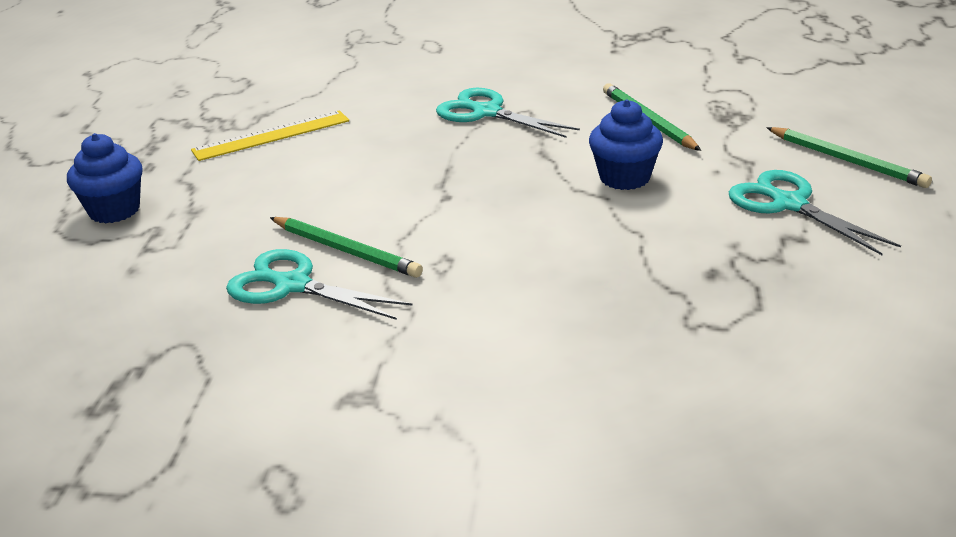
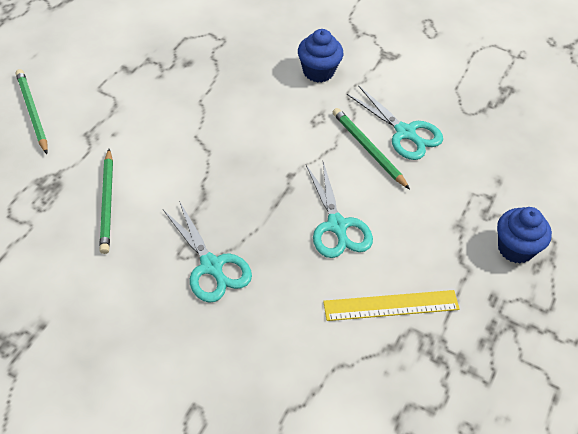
camera: 165 degrees left, 20 degrees up
(624, 178) = (171, 149): blue cupcake -> blue cupcake (318, 71)
(789, 204) = (103, 91): turquoise scissors -> turquoise scissors (337, 226)

